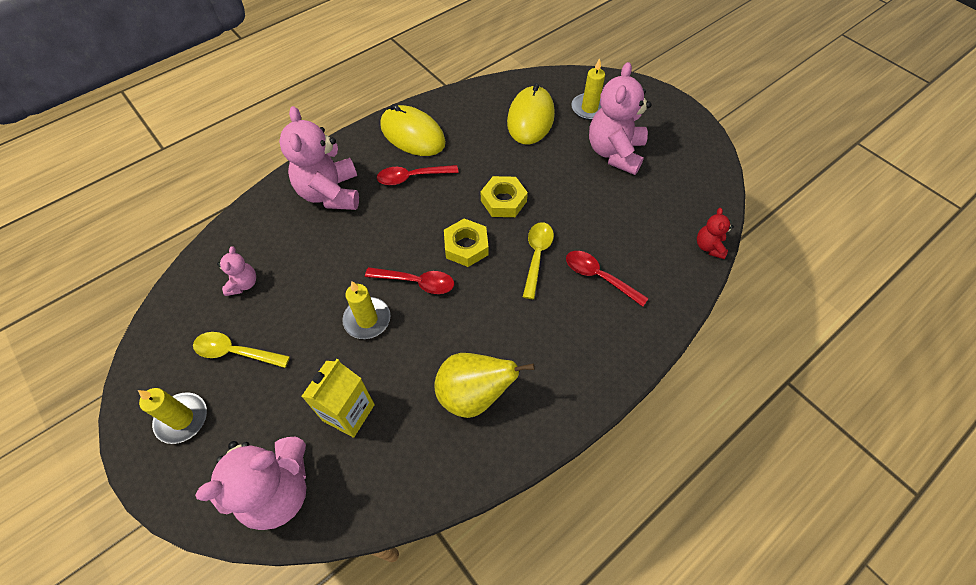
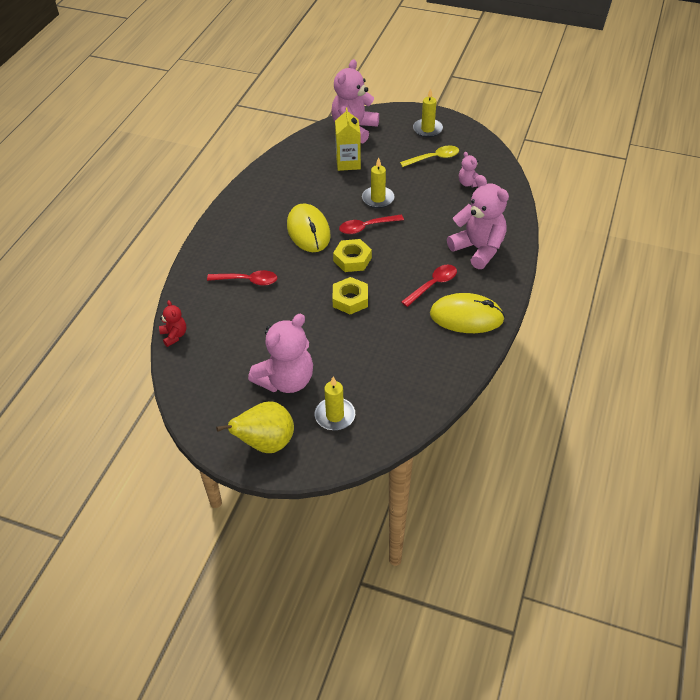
camera: 150 degrees right, 10 degrees down
(473, 395) = (287, 194): yellow pear -> yellow pear (266, 443)
(530, 118) = (381, 378): yellow mouse -> yellow mouse (308, 231)
(536, 256) = (299, 274): yellow spoon -> none
(614, 153) = (286, 380): pink teddy bear -> pink teddy bear turned 60 degrees clockwise

